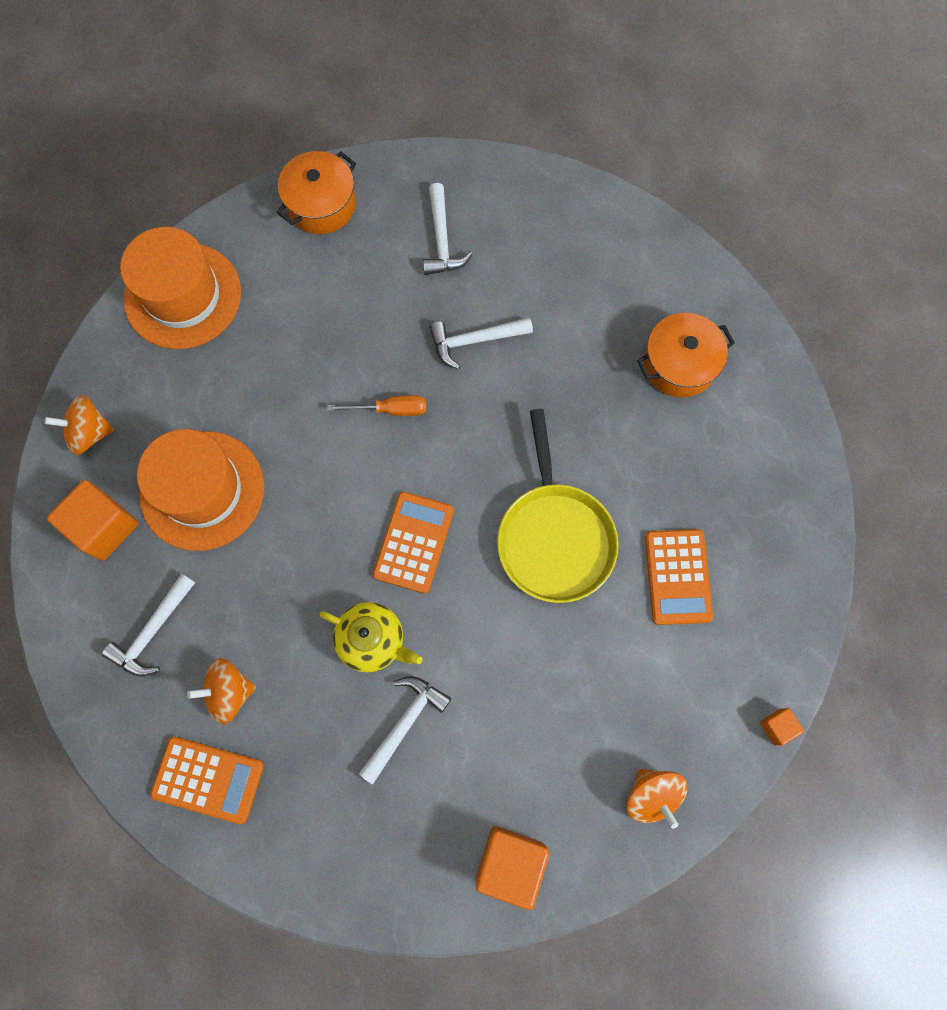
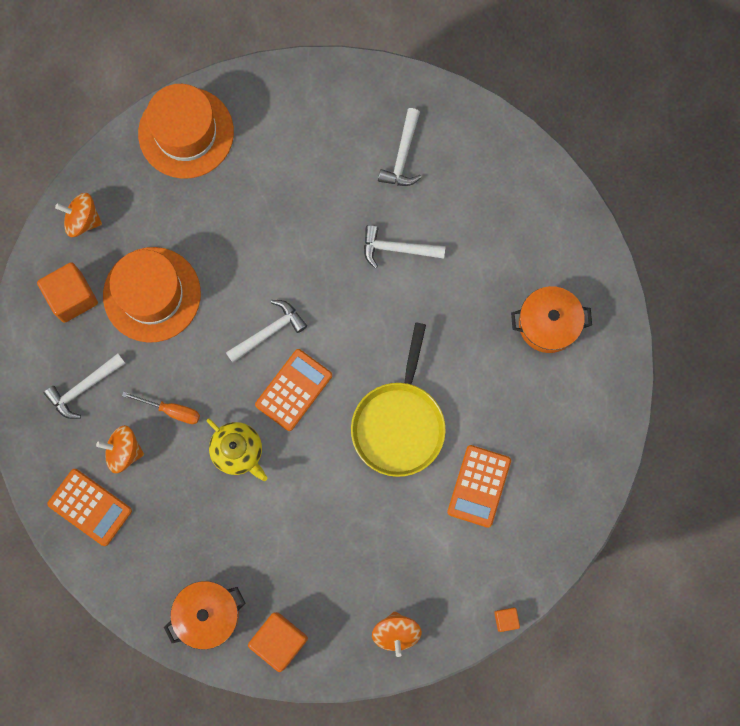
camera: 20 degrees right, 5 degrees up
(321, 205) = (318, 92): orange pot -> orange pot (207, 615)
(390, 410) = (313, 281): orange screwdriver -> orange screwdriver (171, 410)
(405, 723) = (240, 519): white hammer -> white hammer (269, 331)

